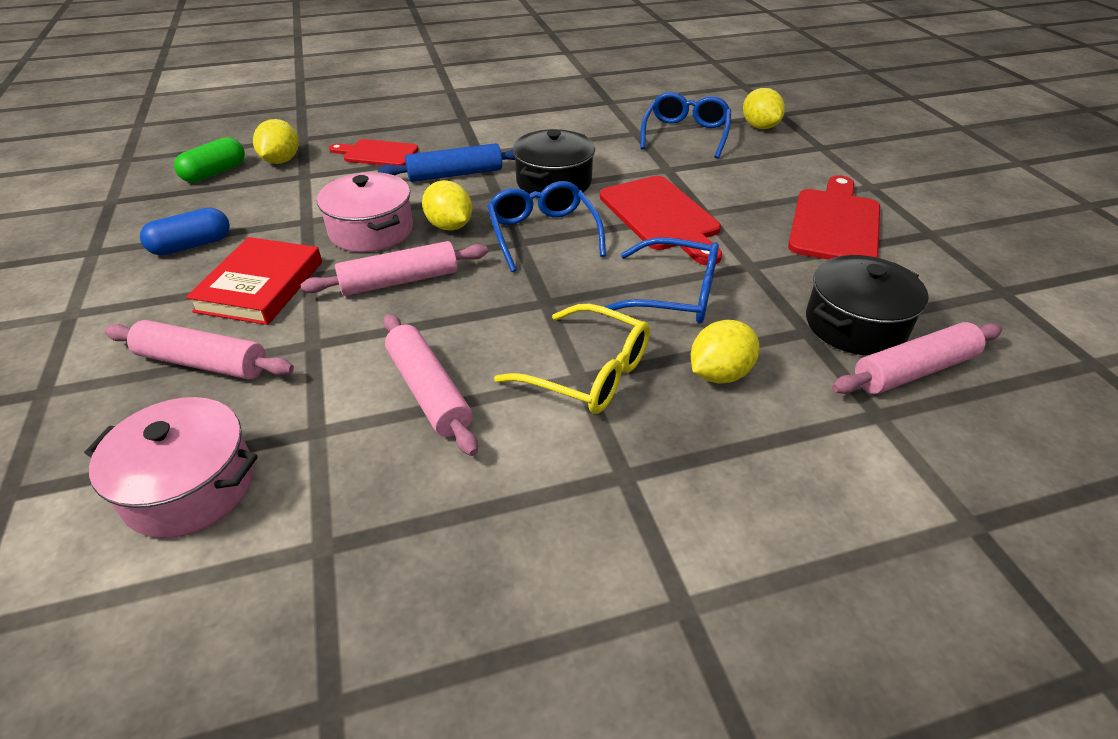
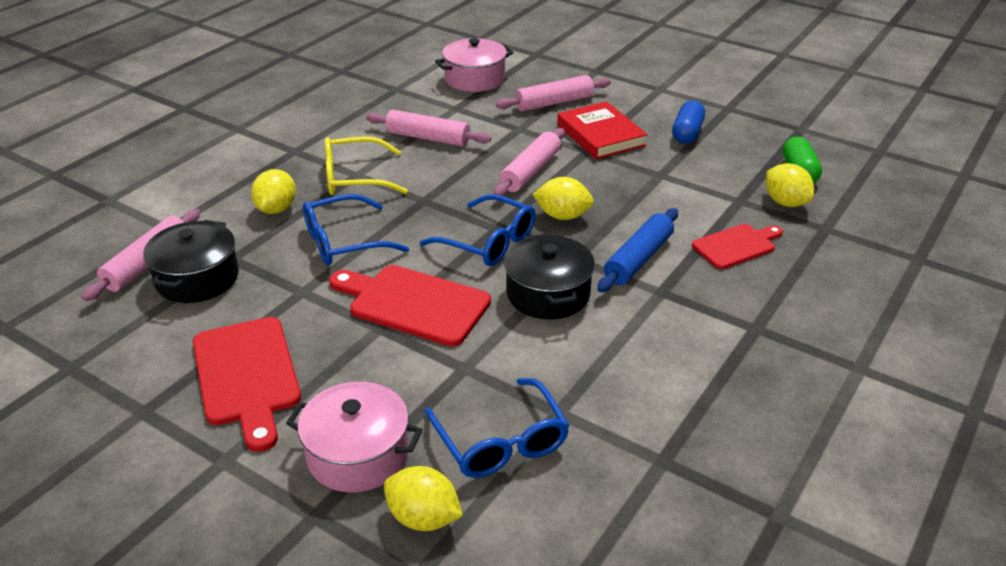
camera: 140 degrees right, 5 degrees down
(371, 230) = (607, 188): pink pot -> pink pot (358, 454)

